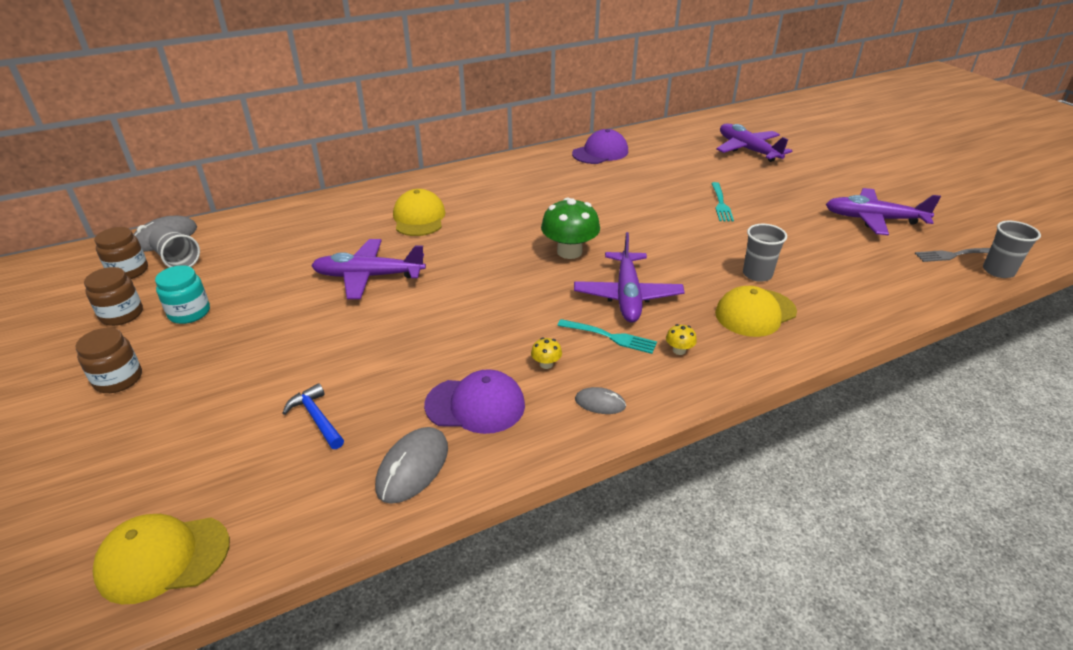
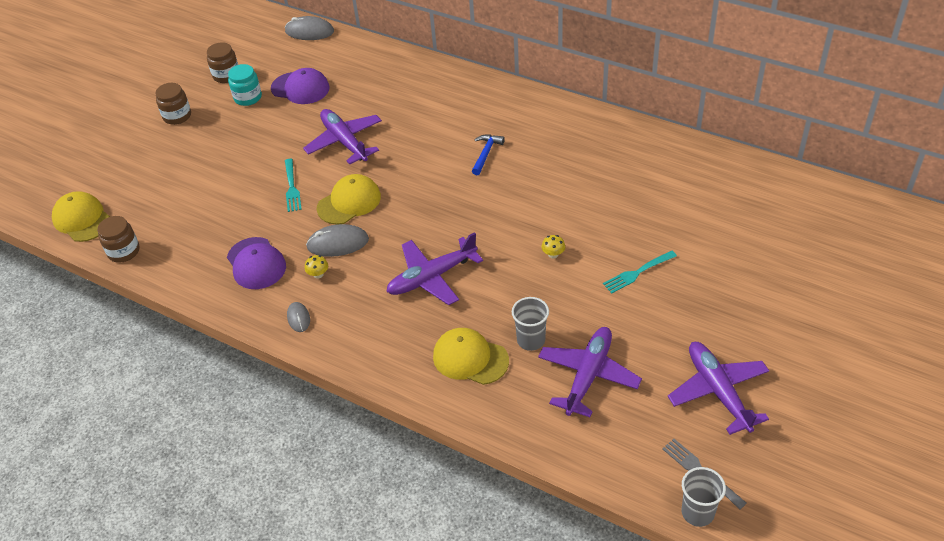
camera: 60 degrees right, 10 degrees up
(129, 271) = (265, 46): brown jar -> brown jar (124, 251)
(177, 259) = (292, 54): grey cup -> none
(317, 418) = (200, 207): blue hammer -> blue hammer (486, 154)
(413, 467) = (190, 267): grey mouse -> grey mouse (338, 243)
(419, 218) = (438, 118): yellow cap -> yellow cap (349, 202)
(569, 252) = (465, 218): green mushroom -> none
(600, 152) = (657, 154): purple cap -> purple cap (300, 88)
(609, 337) = (372, 291): turquoise fork -> turquoise fork (291, 187)
(679, 350) = (385, 333): yellow mushroom -> yellow mushroom (553, 254)
(748, 150) = (783, 248): purple plane -> purple plane (588, 375)

